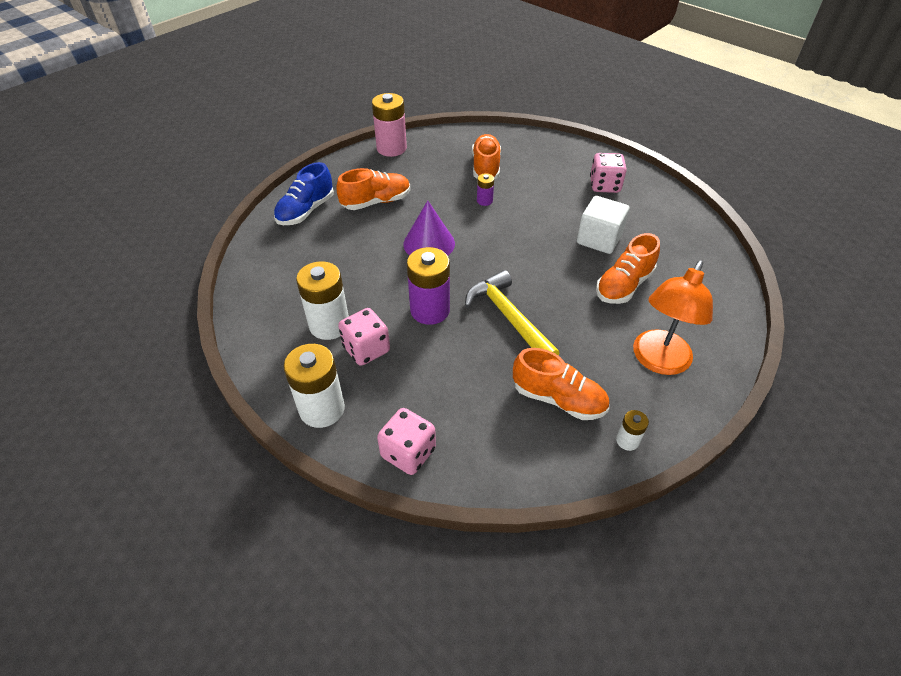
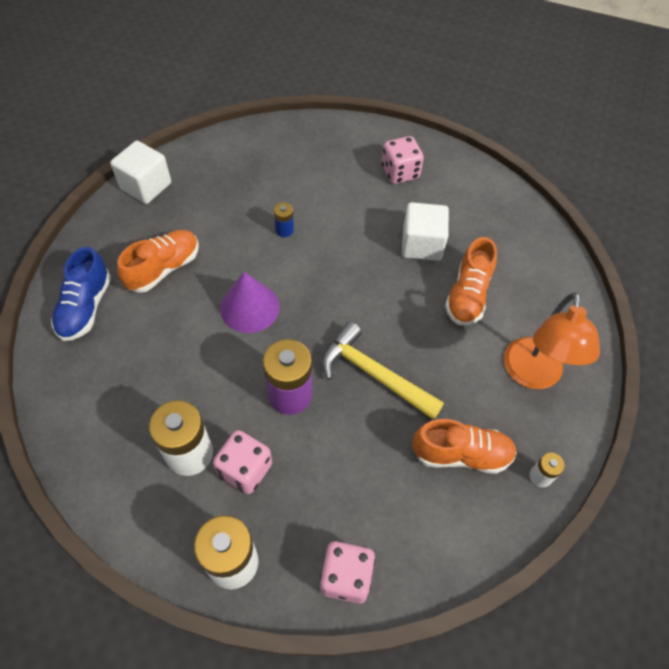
camera: 25 degrees left, 10 degrees up
(391, 148) = (146, 186): pink battery -> white cube
(484, 201) = (284, 230): purple battery -> blue battery
(486, 167) = (266, 183): orange shoe -> none

